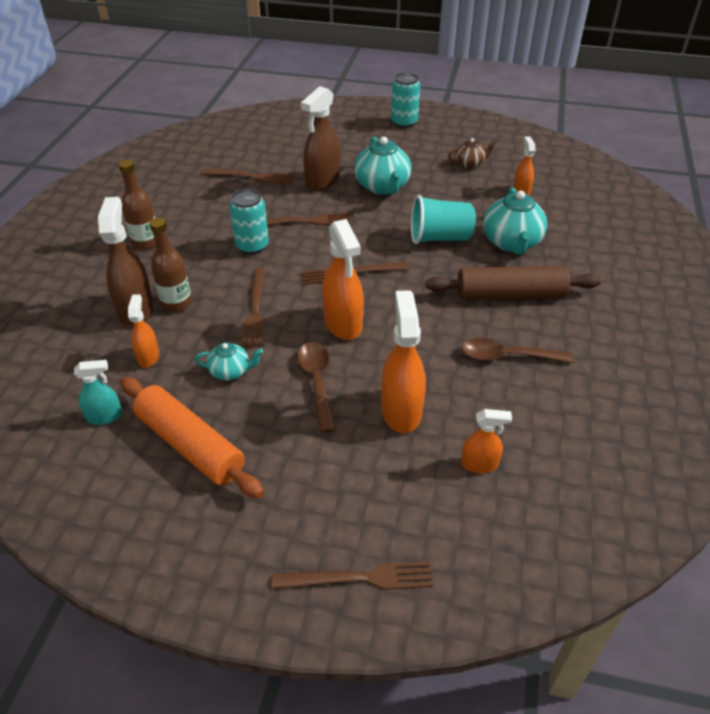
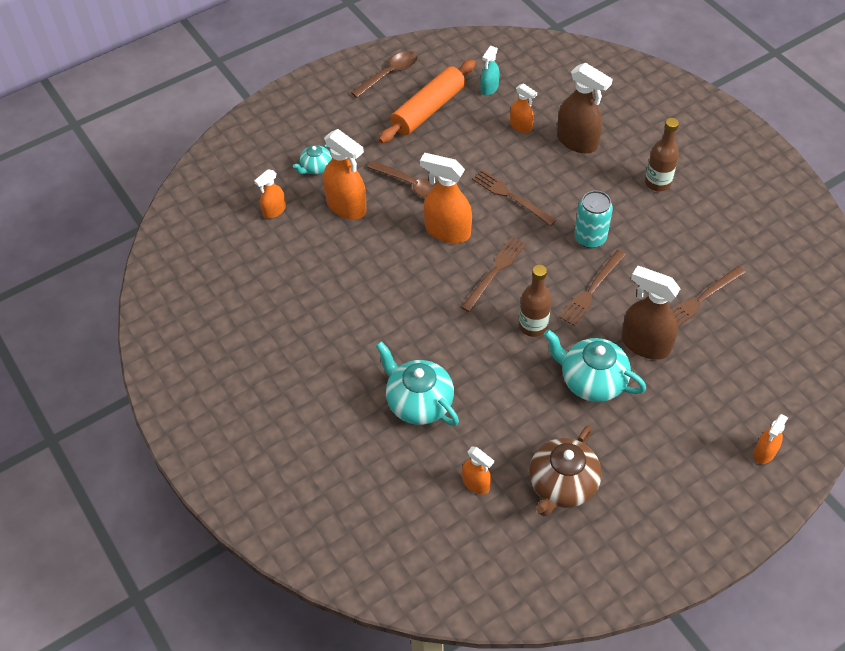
camera: 135 degrees right, 10 degrees up
(176, 303) = (562, 163): brown bottle -> brown bottle (533, 326)
(190, 445) = (428, 109): orange rolling pin -> orange rolling pin turned 45 degrees counterclockwise
(230, 371) = (466, 154): turquoise teapot -> turquoise teapot (316, 168)
(322, 181) = (645, 344): brown spray bottle -> brown spray bottle turned 45 degrees counterclockwise
(342, 117) = (764, 452): none -> orange spray bottle
(359, 578) = (279, 123): brown fork -> none
(404, 122) = (701, 501): turquoise can -> none
(439, 238) = (476, 360): turquoise cup -> none
(470, 164) = (562, 485): brown teapot -> brown teapot, size x1.81
(507, 356) = (322, 290): brown spoon -> brown spoon (389, 74)
(510, 294) = (368, 345): brown rolling pin -> none

